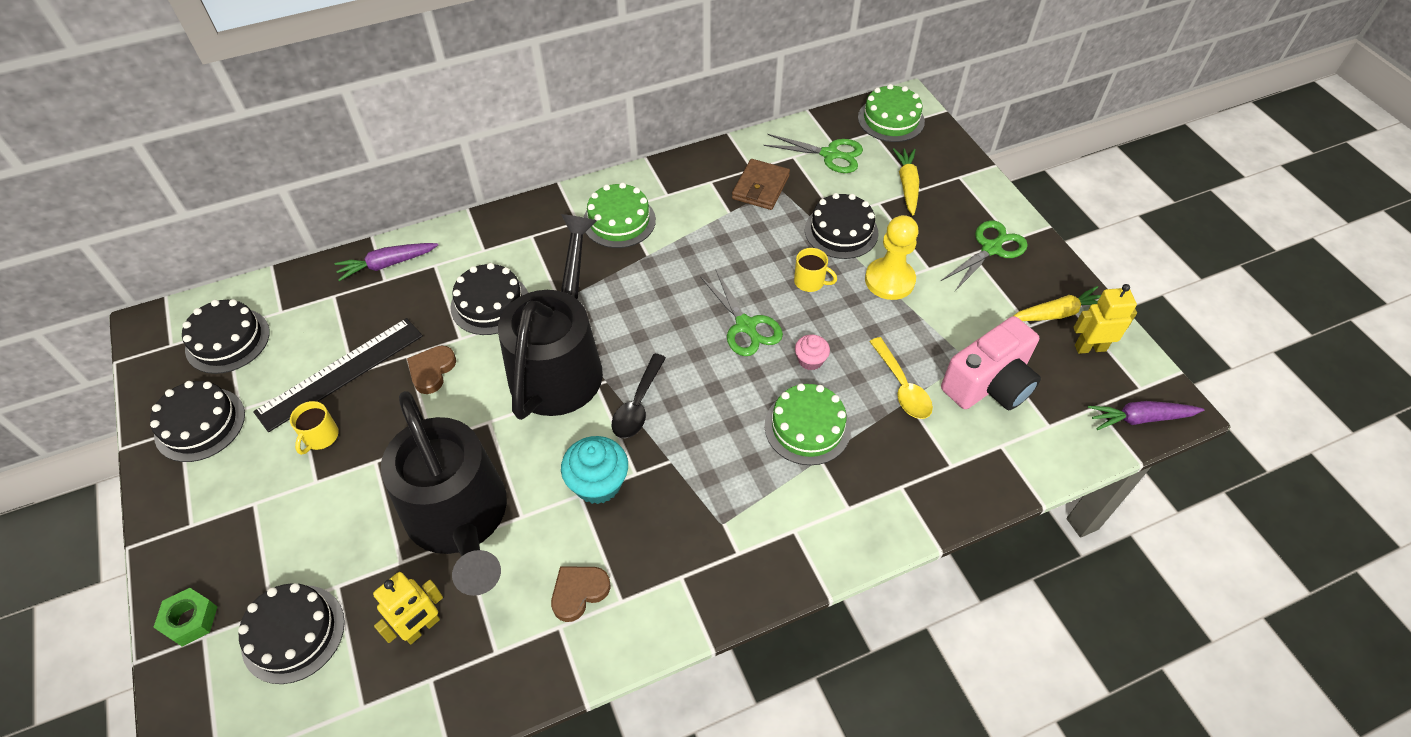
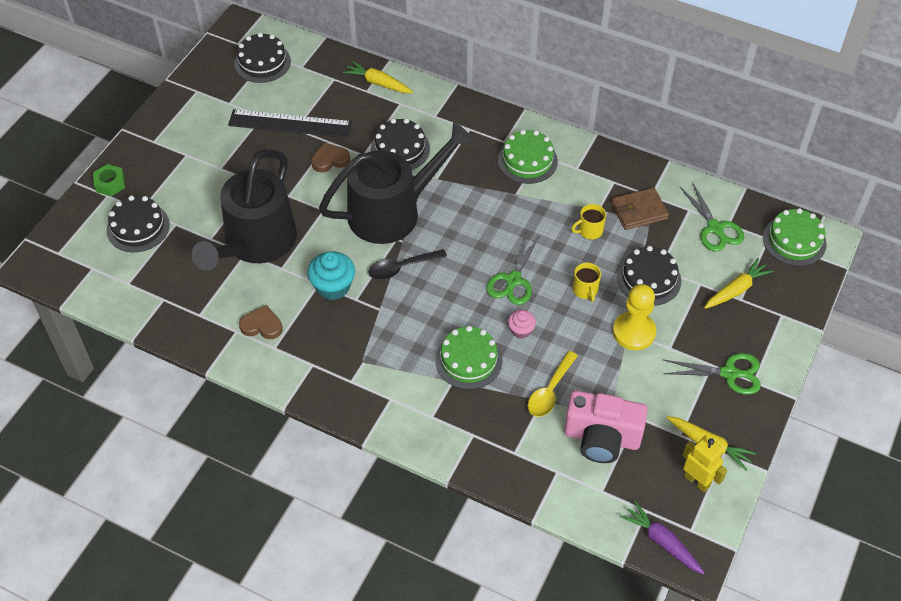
camera: 50 degrees right, 0 degrees up
(200, 424) = (206, 96): black cake -> none
(320, 437) = (246, 148): yellow mug -> yellow mug (589, 230)
(387, 264) = (378, 83): purple carrot -> yellow carrot
(422, 628) = (185, 275): yellow robot -> none

